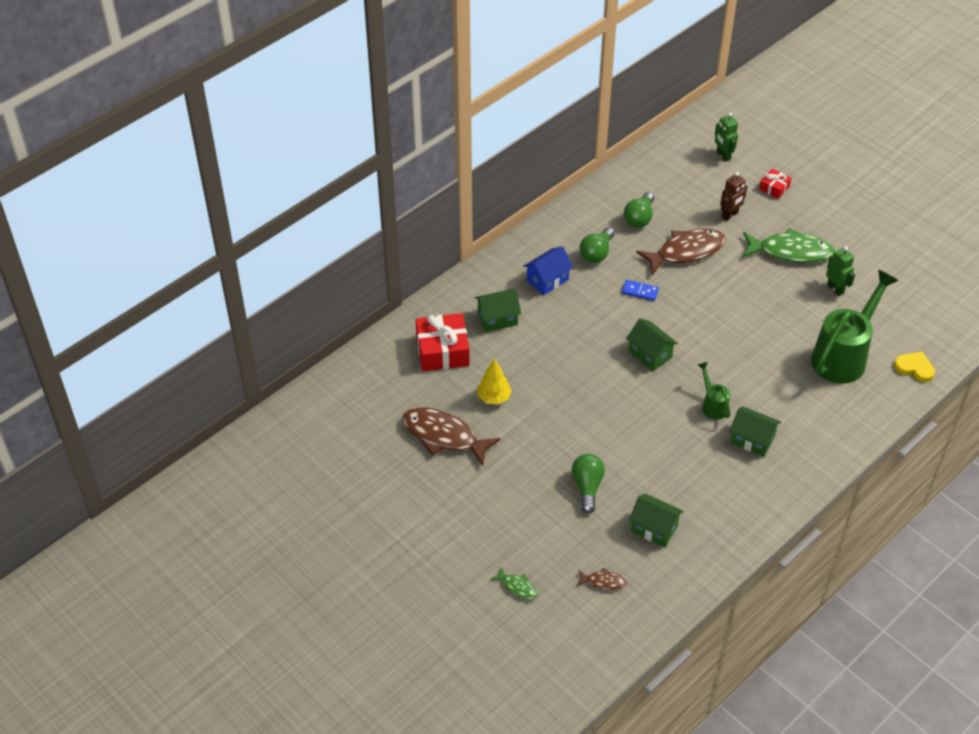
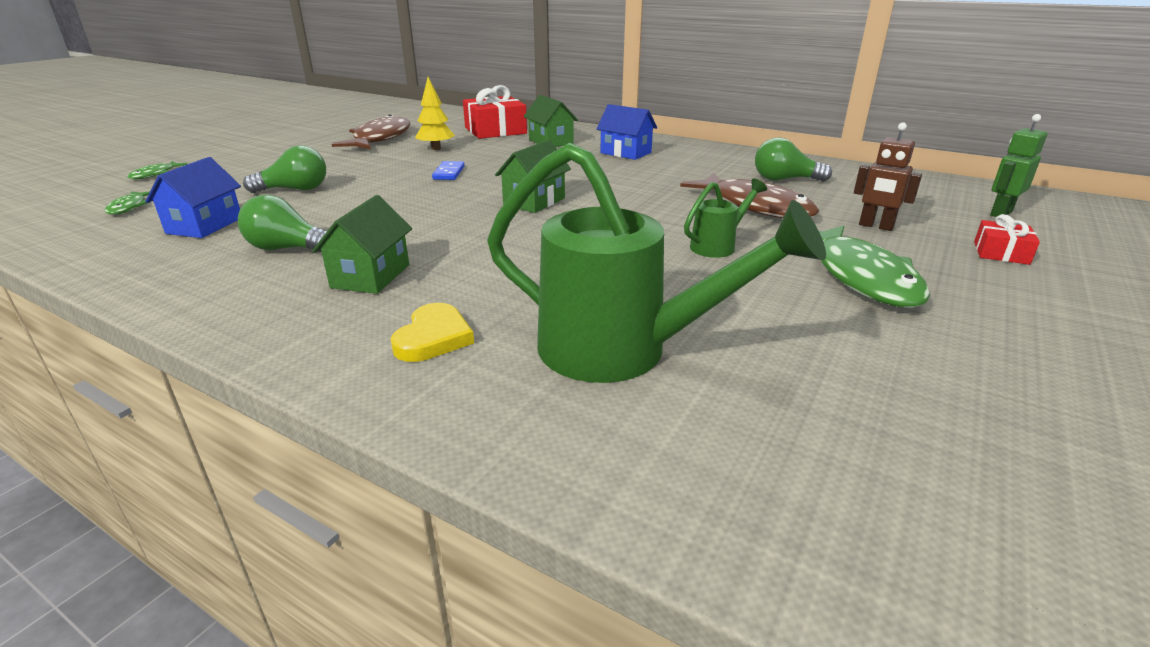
camera: 75 degrees right, 20 degrees down
(596, 253) = (693, 167): green light bulb -> green light bulb (288, 249)
(603, 582) = (129, 207): brown fish -> green fish
(640, 291) = (648, 189): blue domino -> blue domino (449, 173)
(654, 528) = (205, 225): green house -> blue house
(713, 405) = (446, 243): green watering can -> green watering can (718, 246)
(835, 289) = (815, 328): green robot -> none
(914, 368) = (644, 467): yellow heart -> yellow heart (433, 337)

